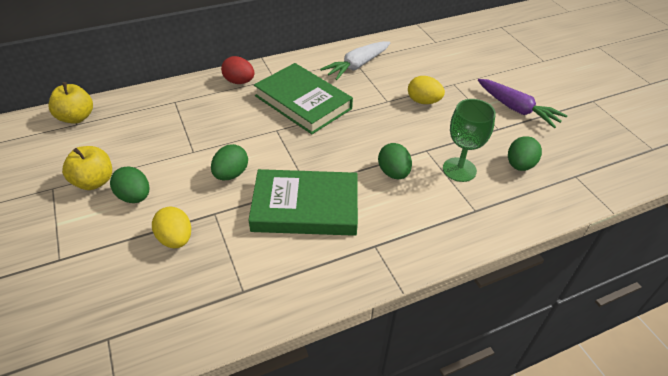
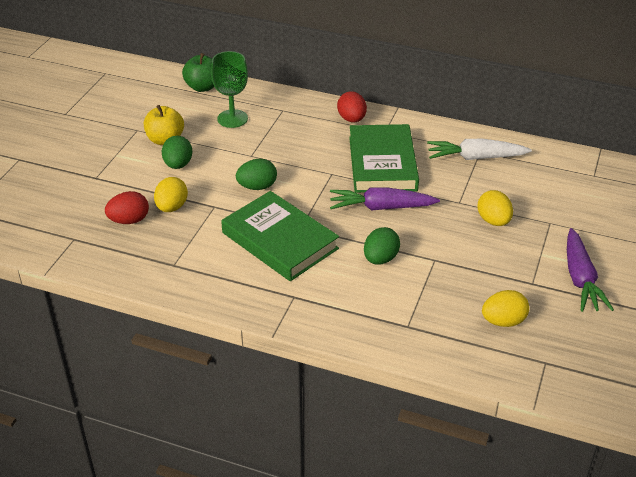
camera: 45 degrees right, 5 degrees down
(76, 117) = (202, 87): yellow apple -> green apple
(147, 279) = (129, 220): none -> red egg
(344, 134) = (381, 207): none -> purple carrot
(459, 169) = (441, 290): green goblet -> green goblet (232, 118)
(519, 165) = (503, 321): green egg -> yellow egg

